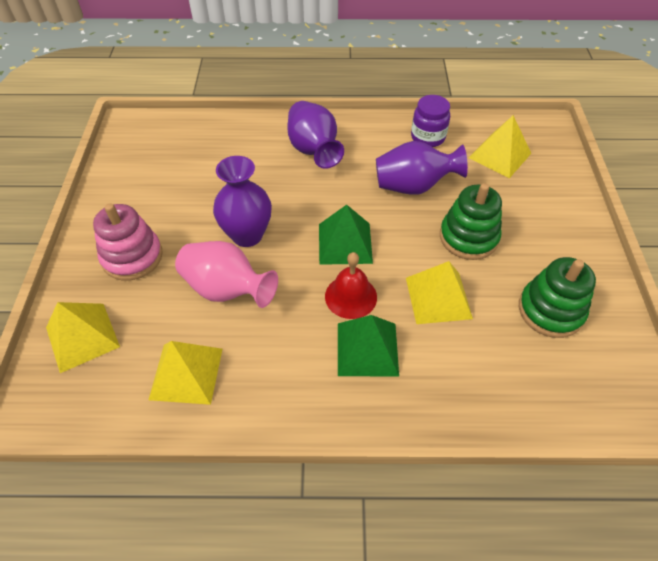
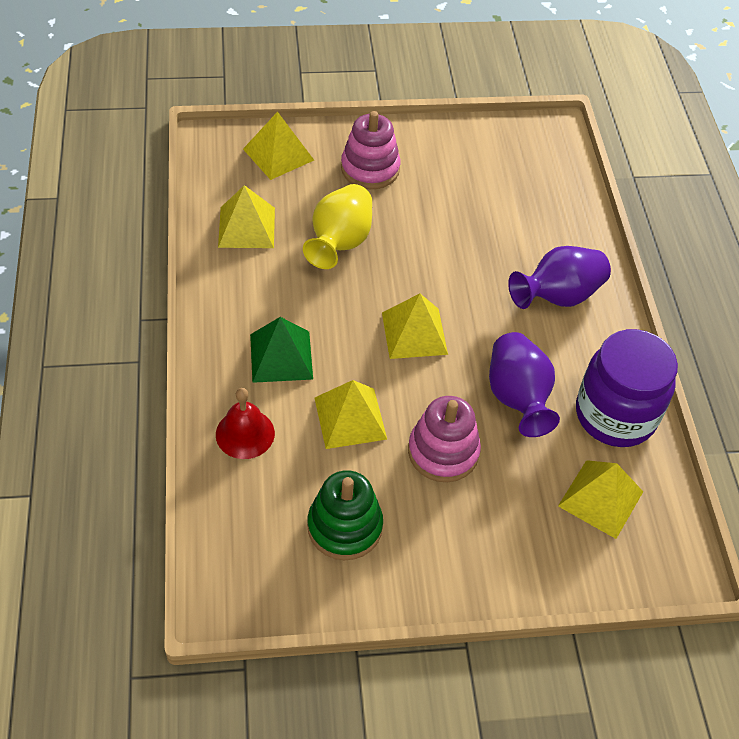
camera: 80 degrees right, 0 degrees up
(226, 289) = (340, 242): pink vase -> yellow vase
(247, 235) = (412, 250): purple vase -> none
(345, 243) = (414, 333): green pyramid -> yellow pyramid
(351, 296) = (343, 341): red bell -> red bell (245, 433)
(428, 137) = (615, 415): purple jar -> purple jar, size x1.76
(468, 237) = (443, 452): green stacking toy -> pink stacking toy

